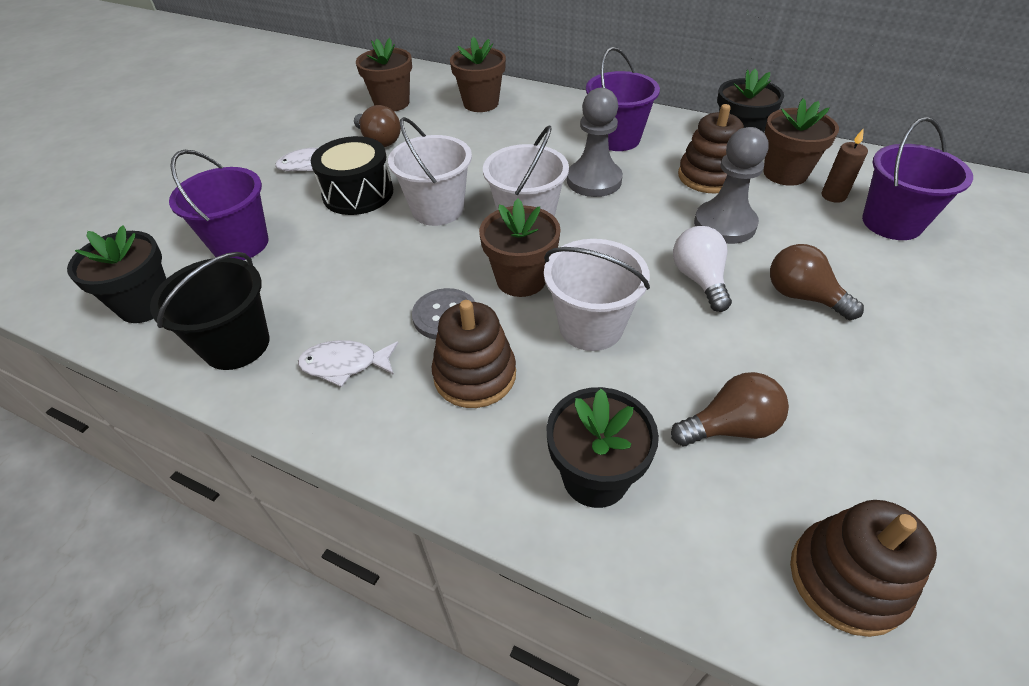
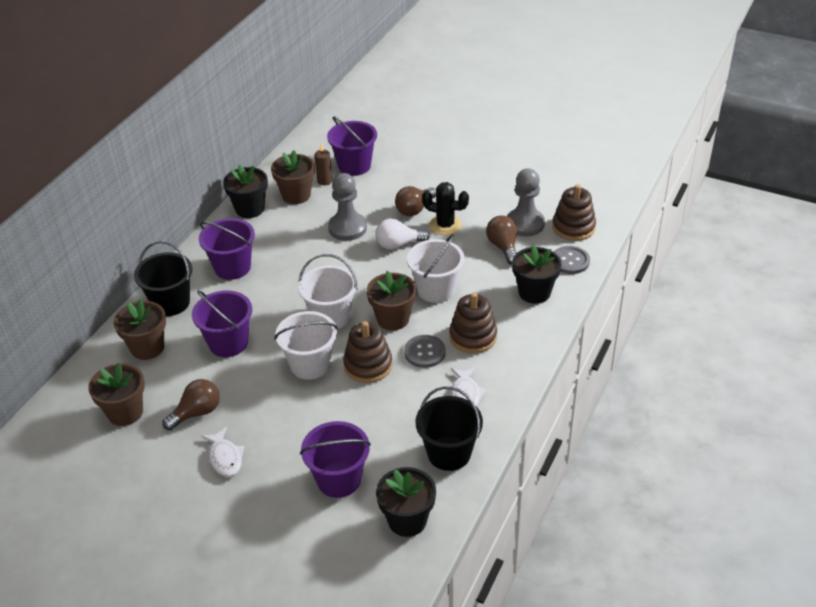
camera: 90 degrees left, 5 degrees down
(358, 193) = (280, 415): black drum -> none
(483, 149) = (228, 343): none -> purple bucket
(550, 108) = (171, 303): none -> black bucket
(594, 180) = (287, 282): grey pawn -> grey pawn (525, 224)
(708, 176) = (293, 228): brown stacking toy -> brown stacking toy (368, 365)
(711, 559) = (570, 261): none -> grey button
(771, 337) = (445, 225): none -> black cactus

